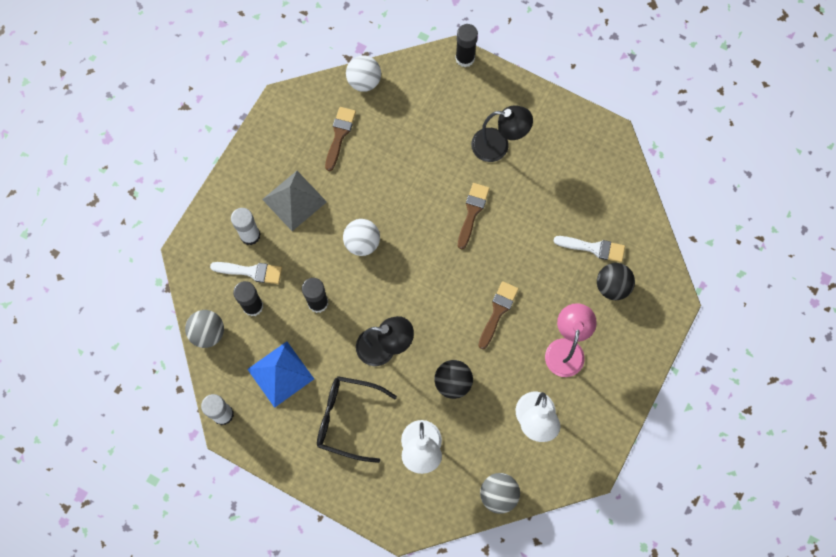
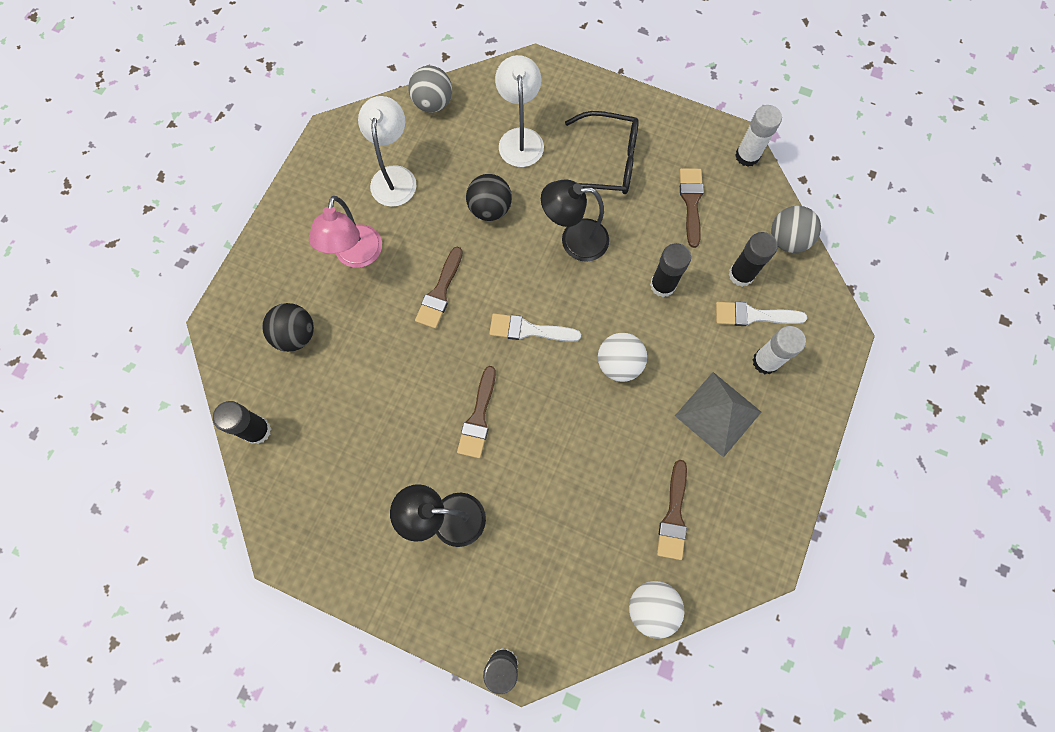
camera: 175 degrees right, 0 degrees up
(280, 374) = (691, 202): blue pyramid -> brown brush
(593, 248) = (317, 382): white brush -> white brush (528, 330)
(636, 216) = (257, 430): none -> black glue stick

